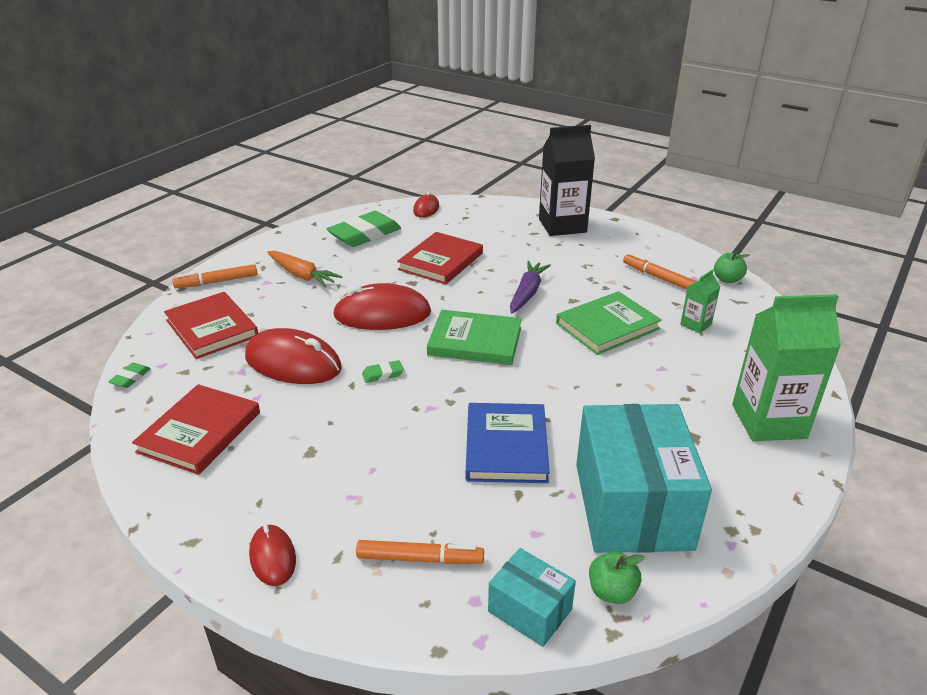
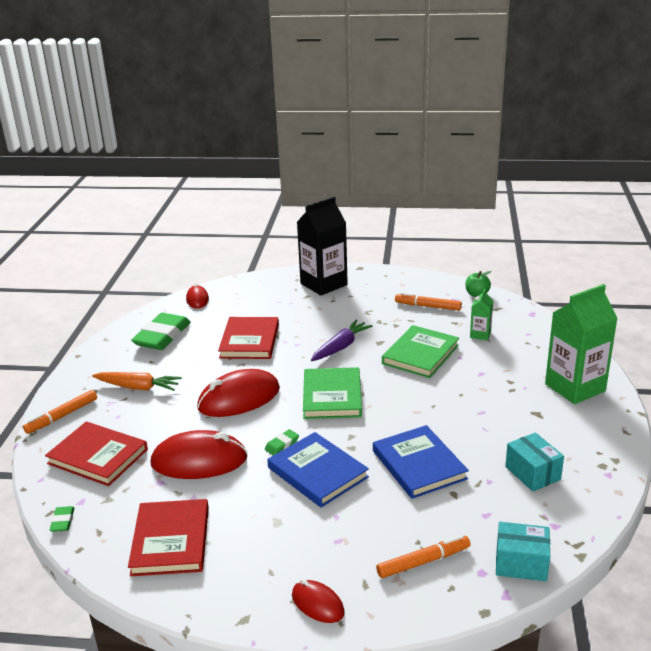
camera: 25 degrees left, 5 degrees down
(393, 415) = (318, 472): none -> blue book
(475, 341) = (332, 396): green book -> green book turned 75 degrees counterclockwise
(527, 293) = (341, 347): purple carrot -> purple carrot turned 45 degrees clockwise
(612, 591) = (561, 531): green apple -> none
(632, 505) = (532, 473): turquoise box -> turquoise box, size x0.49

